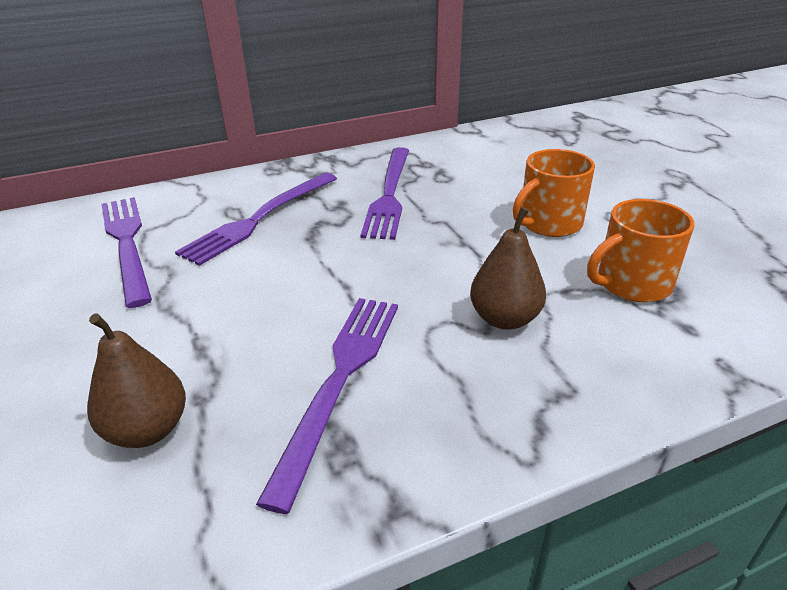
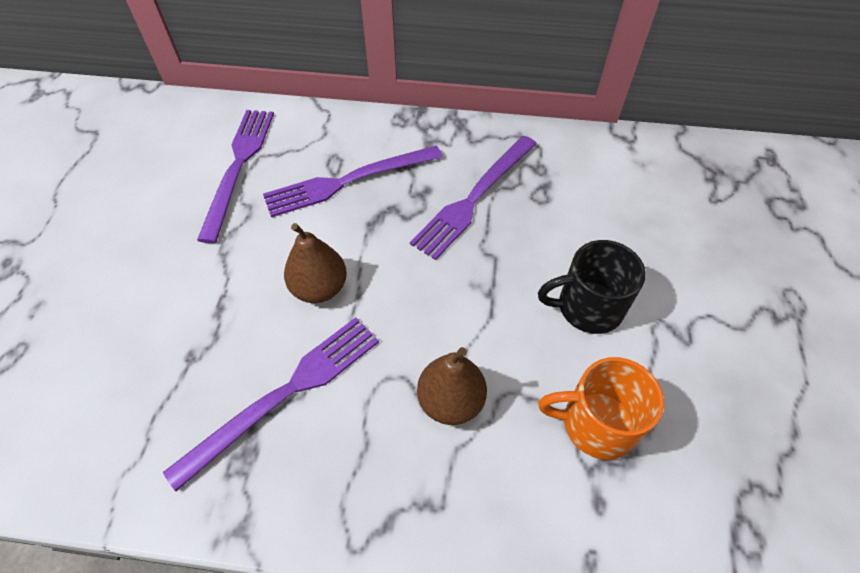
camera: 30 degrees right, 20 degrees up
(147, 430) = (146, 367): brown pear -> brown pear (319, 288)
(548, 223) = (587, 307): orange mug -> black mug

